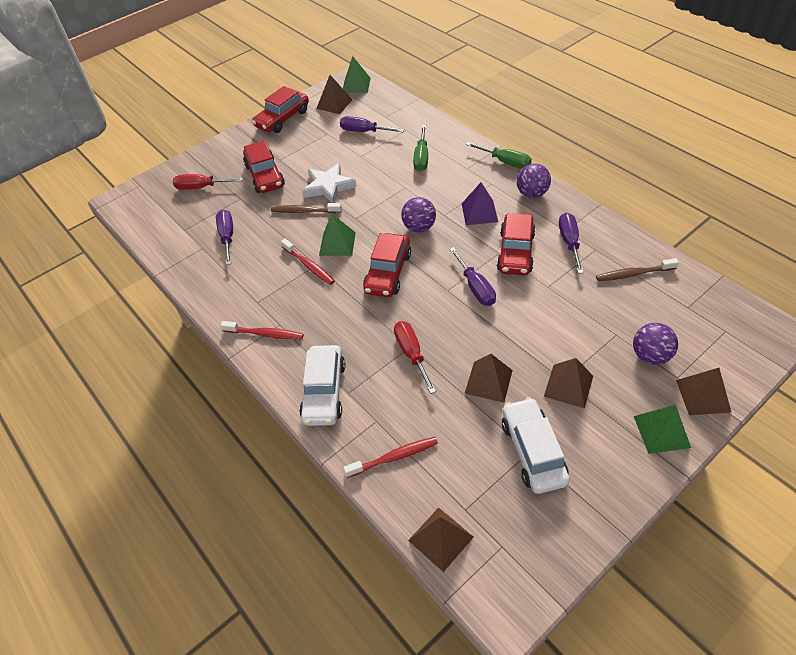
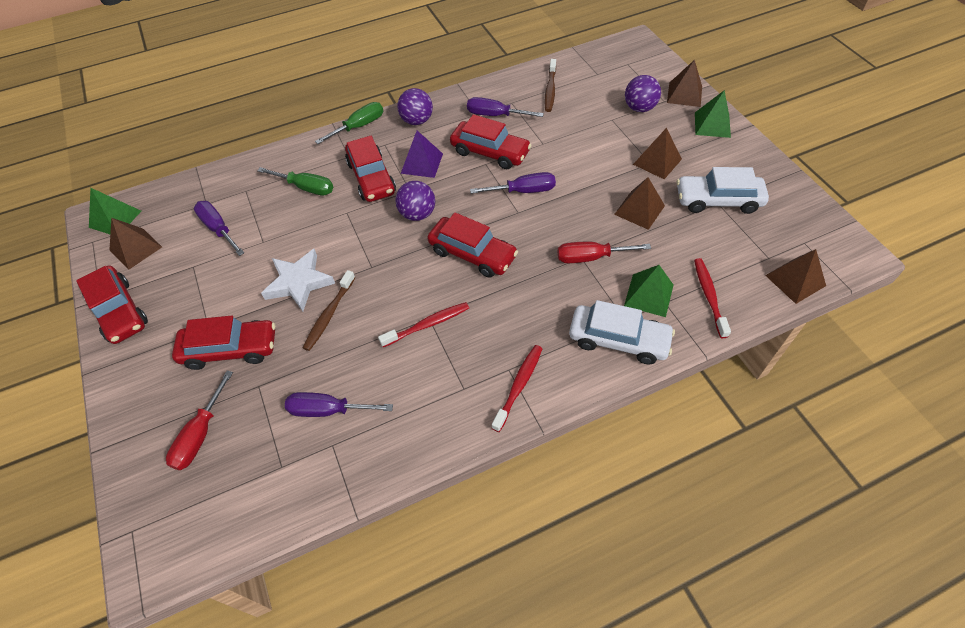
camera: 75 degrees left, 5 degrees up
(337, 243) = (404, 291): green pyramid -> green pyramid (649, 295)
(364, 131) = (218, 229): purple screwdriver -> purple screwdriver turned 105 degrees clockwise
(448, 188) = (371, 178): none -> red car

